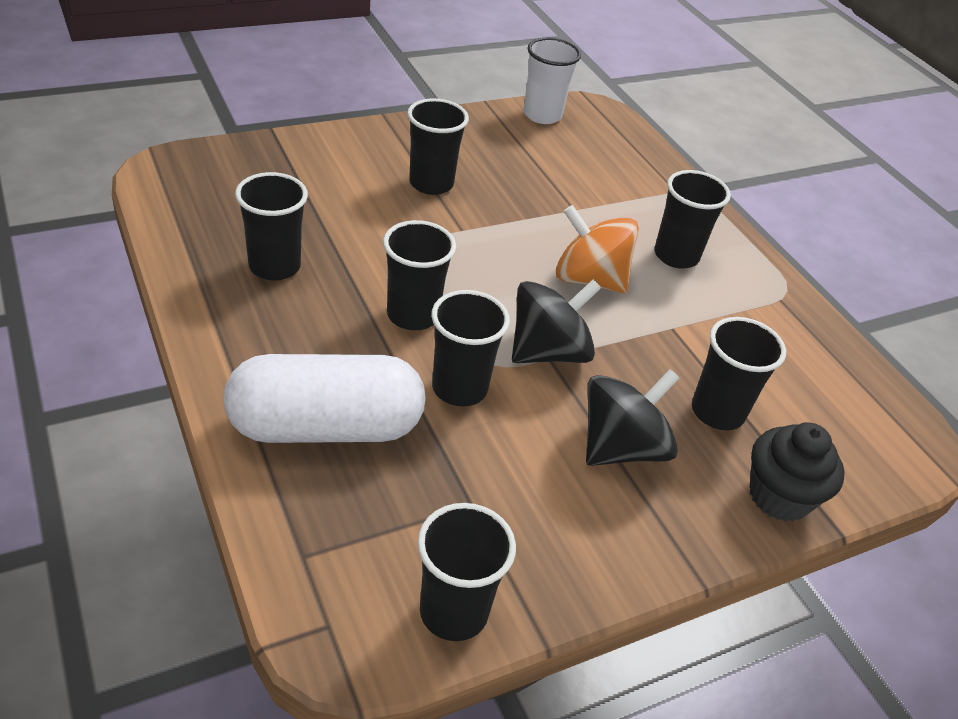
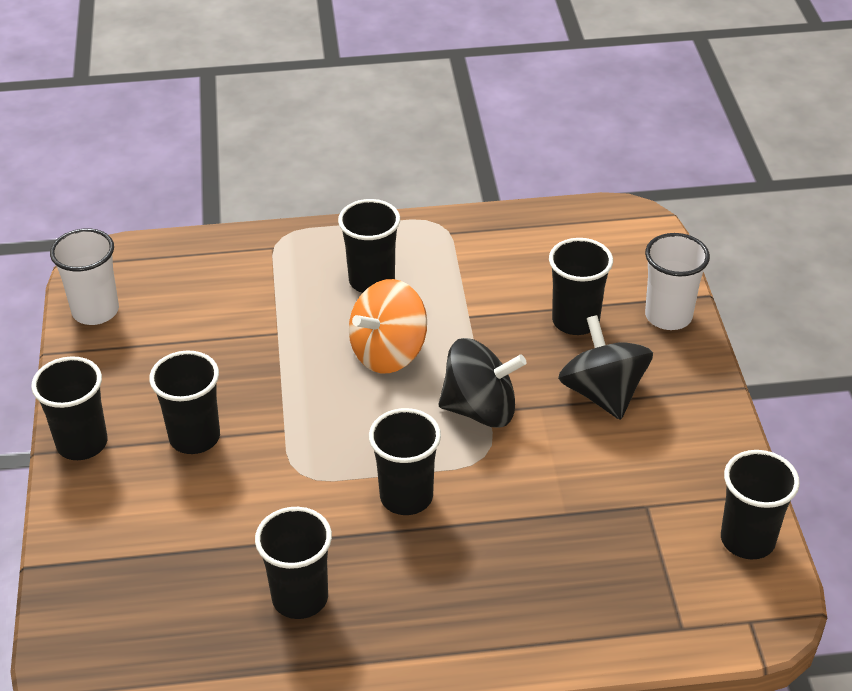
camera: 65 degrees left, 0 degrees up
(325, 426) = (541, 590): white capsule -> none
(459, 388) = (513, 483): black cup -> black cup (82, 443)
(548, 352) = (480, 409): black spinning top -> black spinning top turned 105 degrees clockwise
(779, 496) = (668, 316): black cupcake -> white cup

